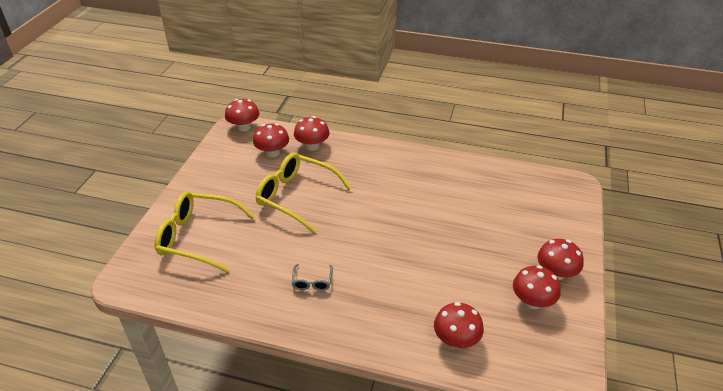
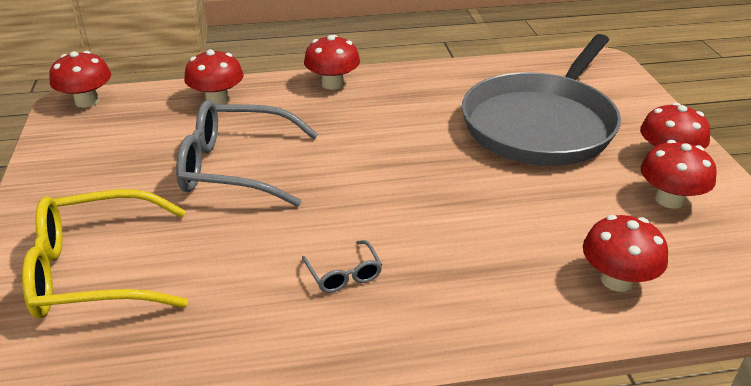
camera: 25 degrees left, 5 degrees down
(272, 153) = (157, 122): red mushroom -> red mushroom (332, 84)
(296, 196) = (236, 167): yellow glasses -> grey glasses
(493, 221) = (541, 124): none -> grey pan

